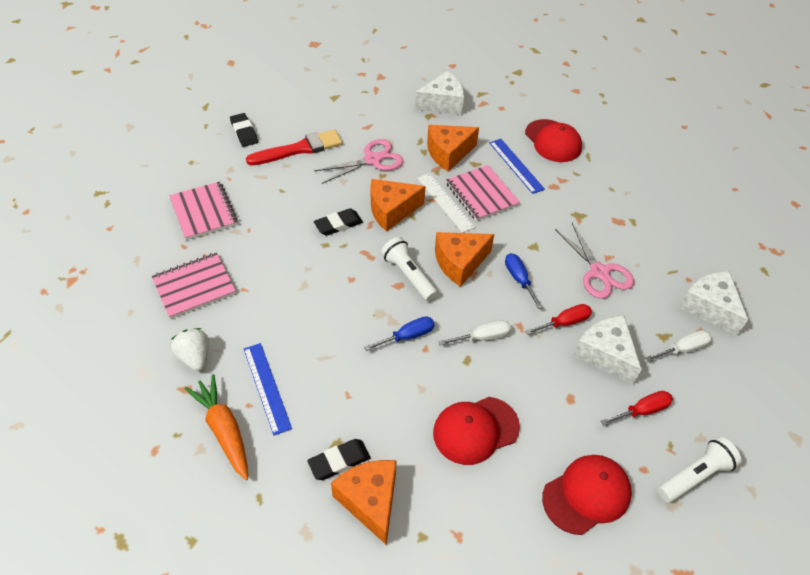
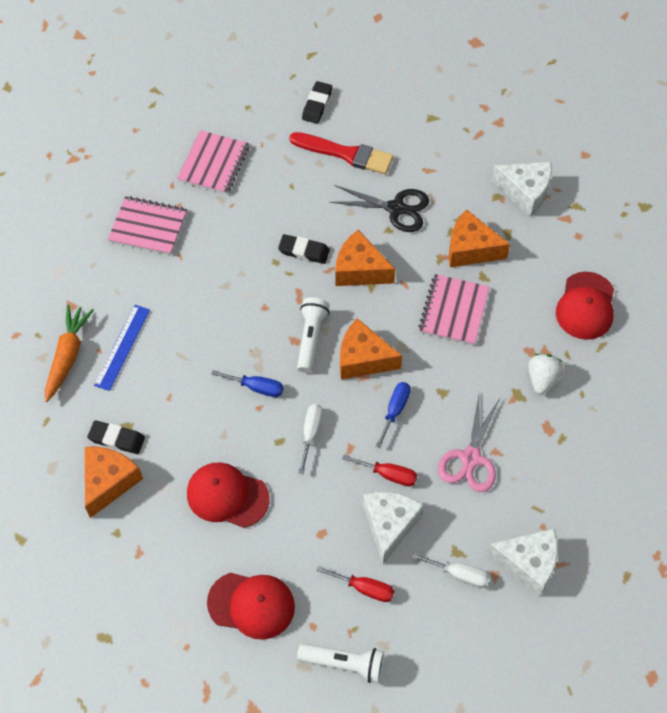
camera: 45 degrees right, 10 degrees up
(195, 357) = (98, 286): white strawberry -> white strawberry (542, 379)
(372, 160) = (396, 208): pink scissors -> black scissors
(445, 202) = (413, 295): white ruler -> none
(482, 337) = (311, 433): white screwdriver -> white screwdriver turned 105 degrees counterclockwise
(516, 165) = (519, 305): blue ruler -> none
(709, 308) = (528, 563): white cheese -> white cheese turned 90 degrees clockwise

